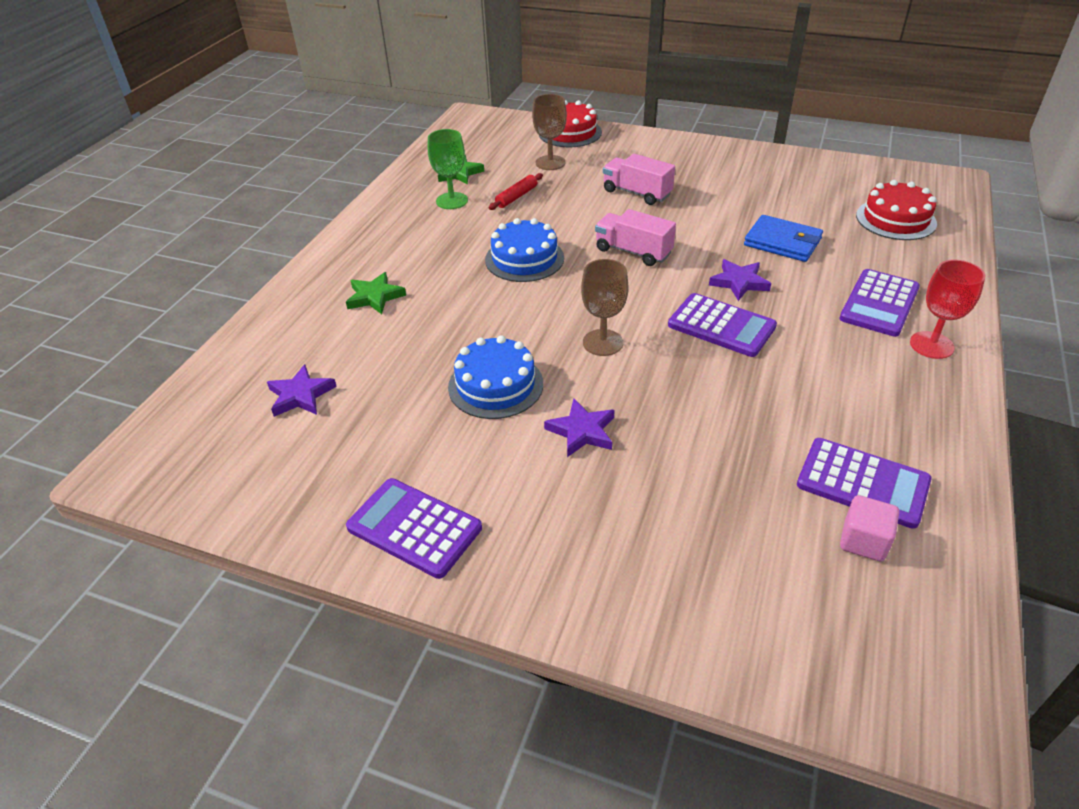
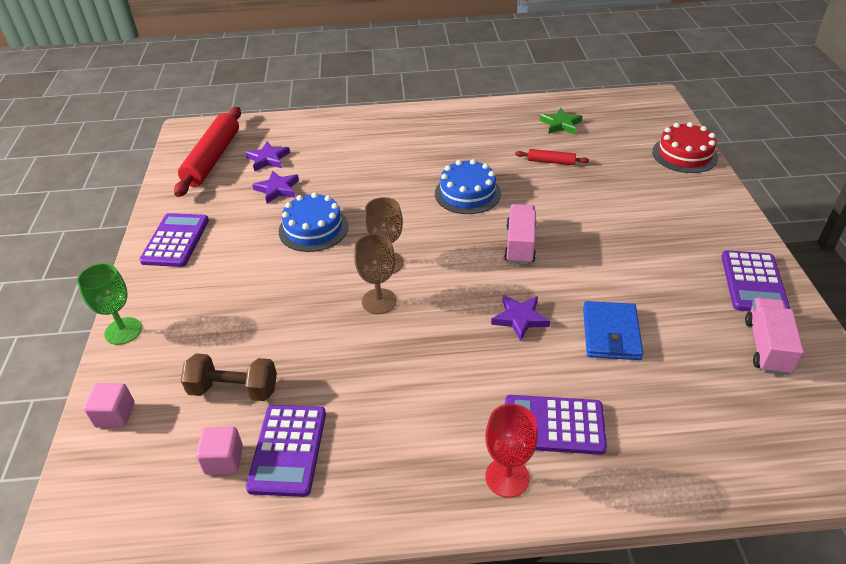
camera: 65 degrees right, 0 degrees up
(239, 453) = (213, 159): none -> red rolling pin
(375, 297) = (377, 147): green star -> none
(452, 201) = (518, 135): green goblet -> green goblet (123, 331)
(550, 163) = (620, 161): brown goblet -> brown goblet (379, 301)
(582, 431) = (284, 281): purple star -> purple star (277, 189)
(636, 193) = (616, 221): pink truck -> pink truck (766, 347)
(721, 326) = (447, 322): purple calculator -> purple calculator (753, 282)
(753, 513) = (234, 390): none -> brown dumbbell
(754, 646) = (115, 415): none -> pink cube
(895, 219) = (735, 416): red cake -> none

